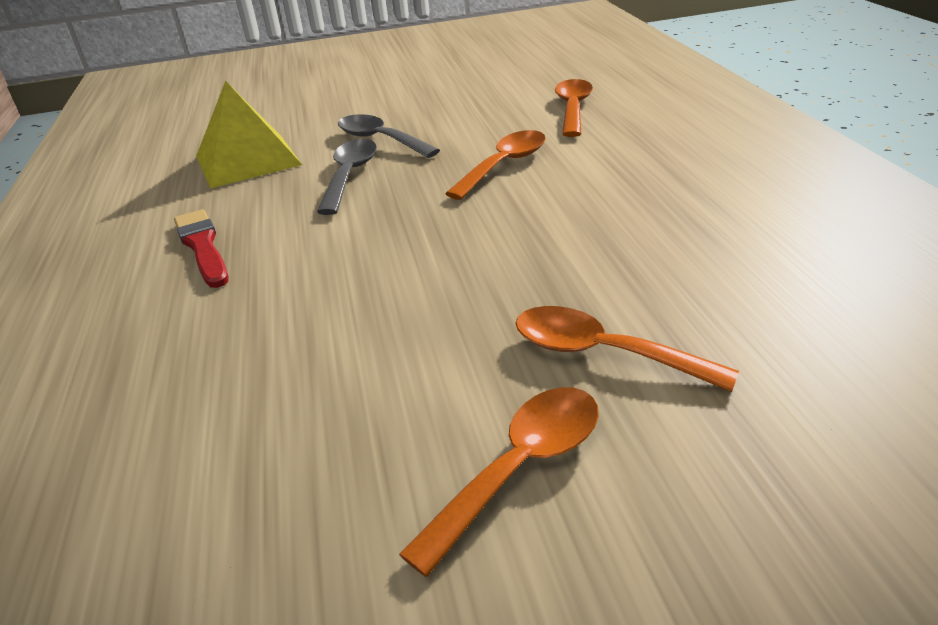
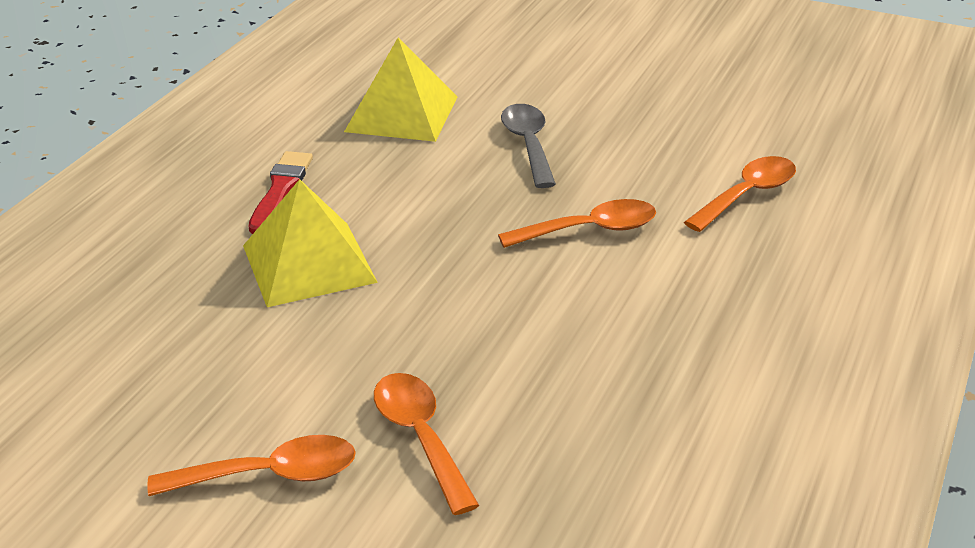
camera: 35 degrees right, 0 degrees up
(306, 283) = (309, 263): none -> yellow pyramid
(349, 176) = (456, 174): grey spoon -> none

